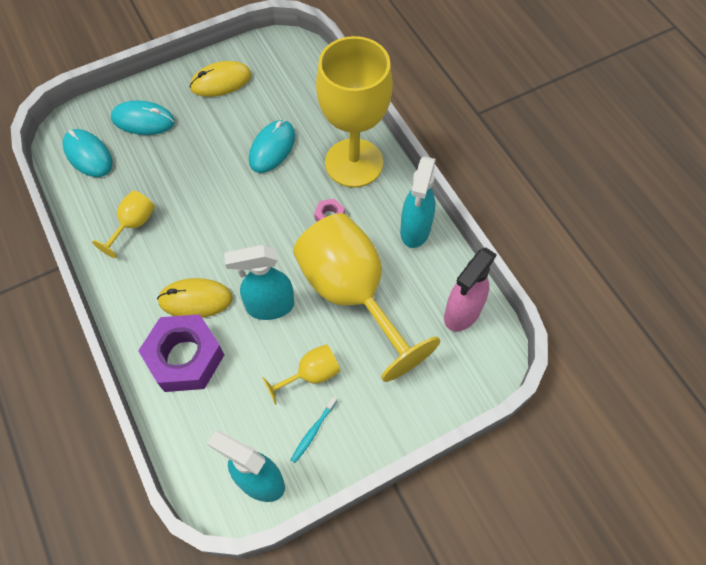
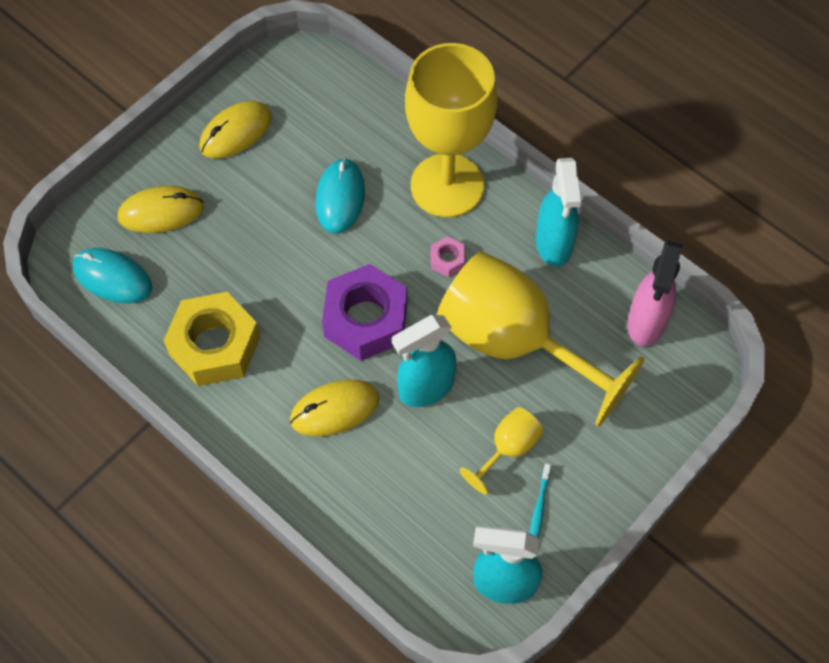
camera: 20 degrees left, 0 degrees up
(133, 225) = (214, 346): yellow goblet -> yellow nut
(143, 120) = (161, 212): turquoise mouse -> yellow mouse
(185, 358) = (354, 480): purple nut -> purple nut (365, 319)

